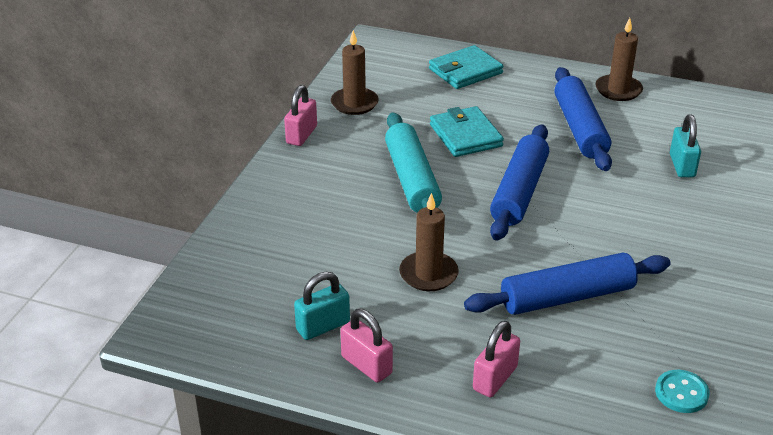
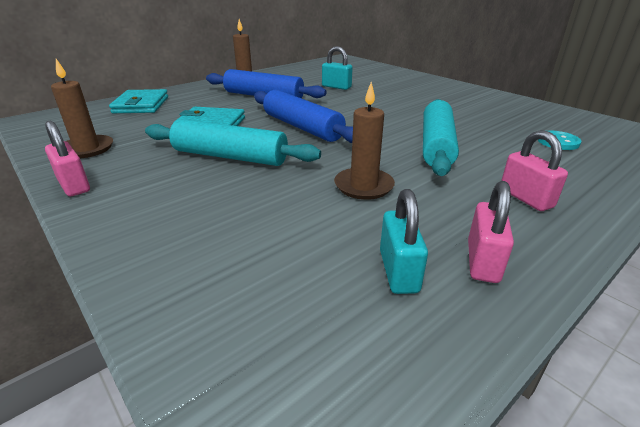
camera: 60 degrees left, 5 degrees down
(366, 365) = (482, 261): pink padlock -> pink padlock turned 60 degrees counterclockwise
(567, 297) = (436, 145): blue rolling pin -> turquoise rolling pin

